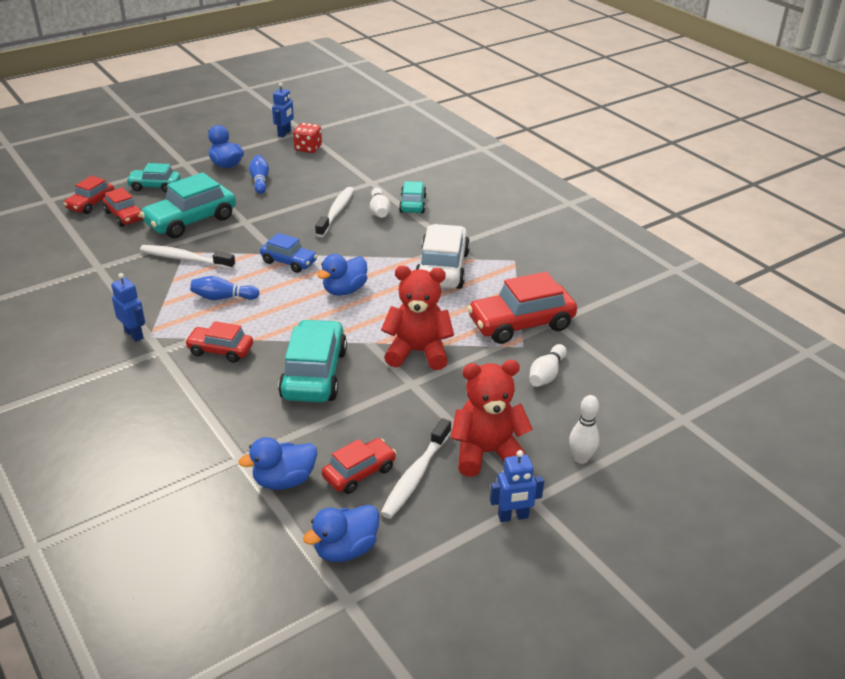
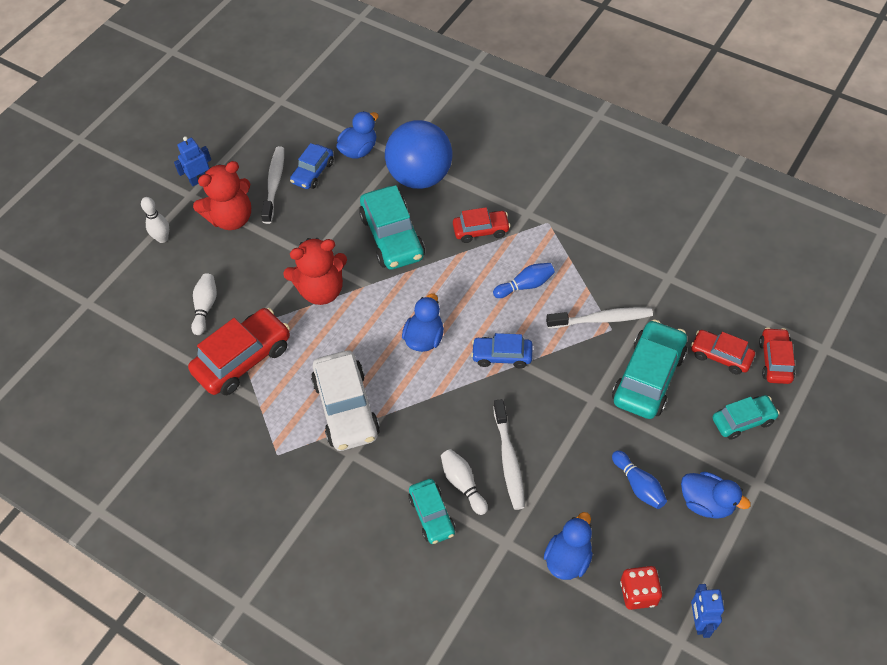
camera: 160 degrees right, 20 degrees up
(134, 334) = (561, 219): blue robot -> none
(236, 422) = (420, 177): none -> blue ball
(345, 549) = (295, 125): blue duck -> blue duck (568, 558)
(359, 473) = (313, 172): red car -> blue car

